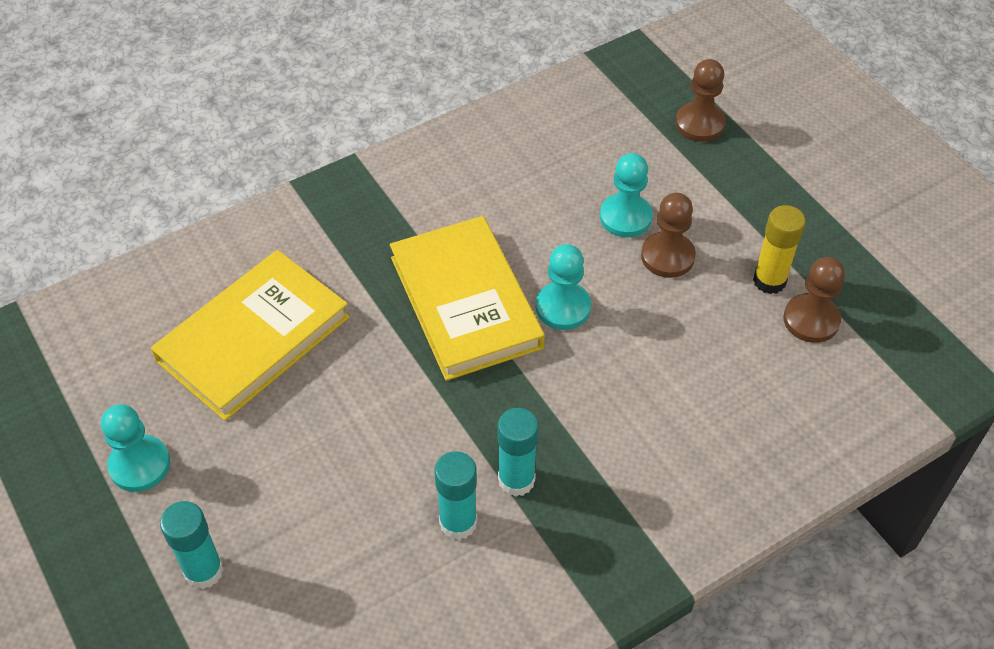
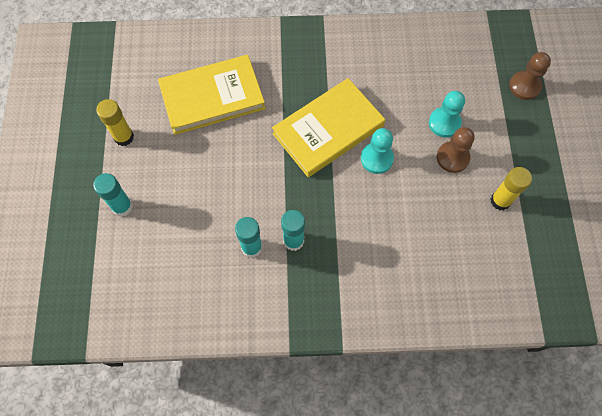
camera: 30 degrees right, 15 degrees up
(139, 465) = (124, 137): turquoise pawn -> yellow glue stick
(465, 302) = (328, 130): yellow book -> yellow book turned 45 degrees clockwise
(811, 320) = (508, 235): brown pawn -> none

